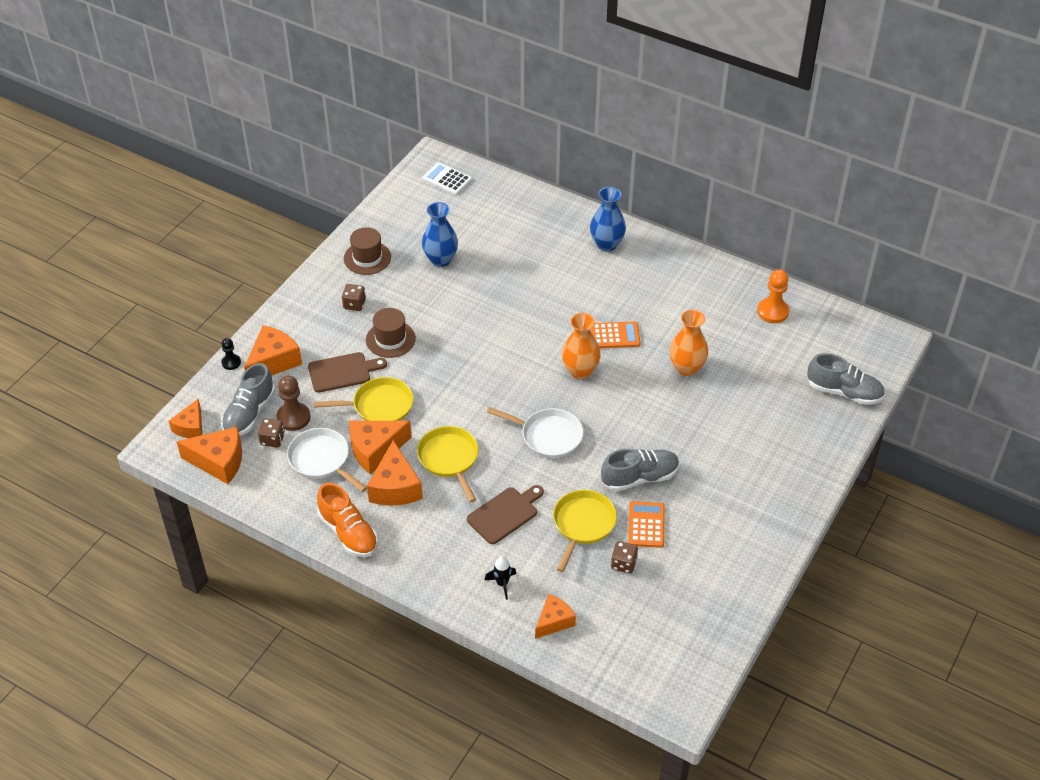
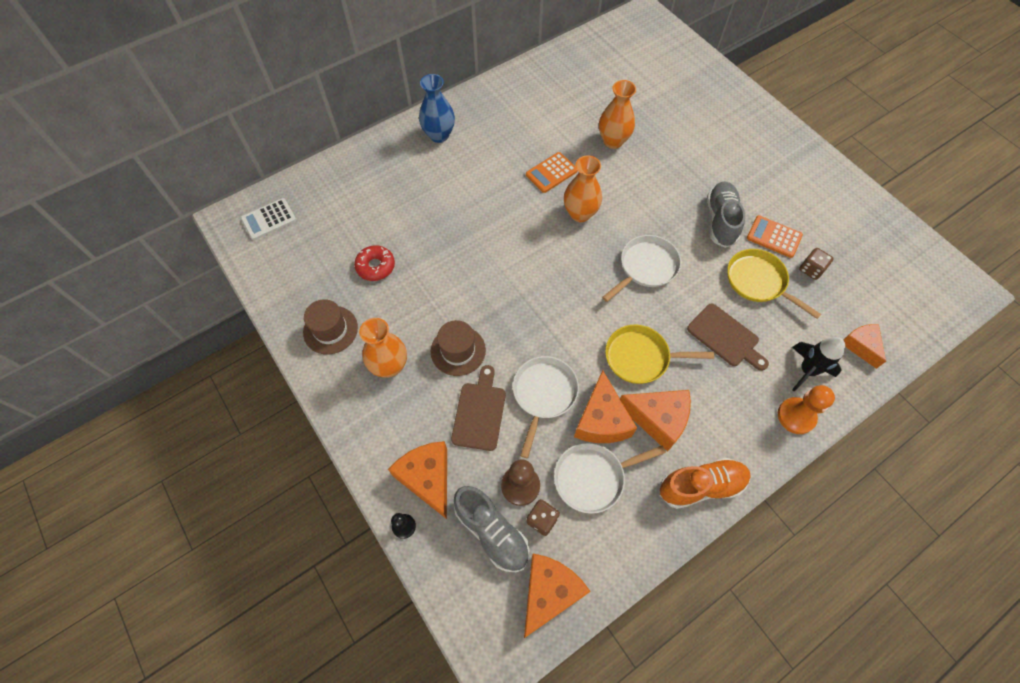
camera: 65 degrees left, 15 degrees up
(191, 427) = (481, 609): orange cheese -> none
(354, 304) = (389, 366): brown dice -> orange vase
(379, 406) = (543, 394): yellow pan -> white pan
(440, 260) = (375, 266): blue vase -> red donut
(502, 584) = (807, 370): black rocket -> black rocket, size x1.53
(504, 514) = (725, 337): brown cutting board -> brown cutting board turned 150 degrees clockwise
(615, 335) = (551, 173): orange calculator -> orange calculator turned 150 degrees counterclockwise
(772, 311) = (580, 65): orange pawn -> orange pawn (796, 416)
(844, 392) = (684, 61): grey shoe -> none

